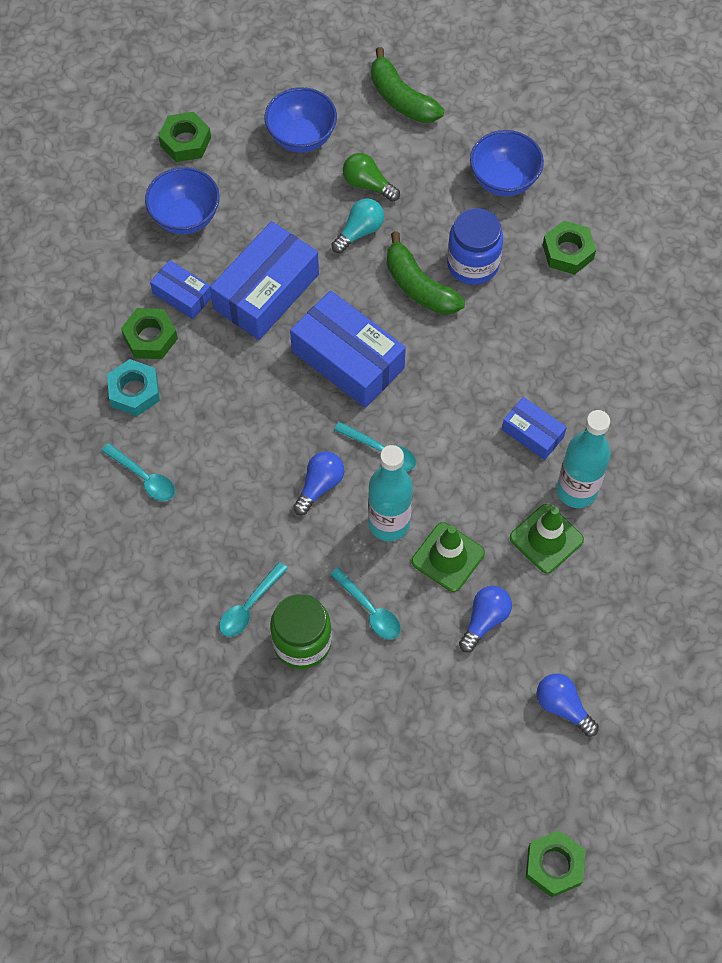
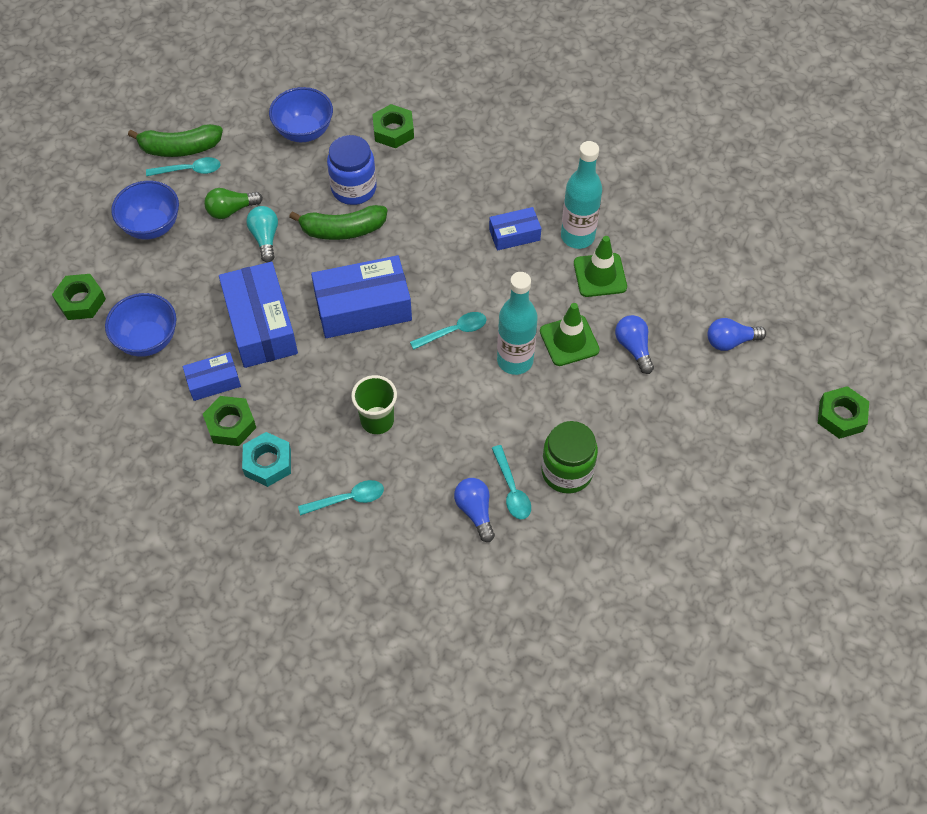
camera: 55 degrees left, 5 degrees down
(239, 449) = (377, 420): none -> green cup
(319, 486) = (450, 386): blue light bulb -> blue light bulb (475, 511)
(370, 610) = (573, 413): turquoise spoon -> turquoise spoon (189, 170)

